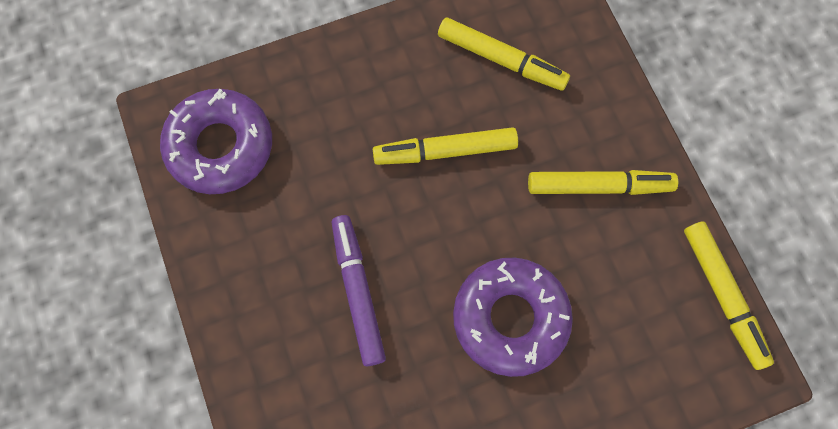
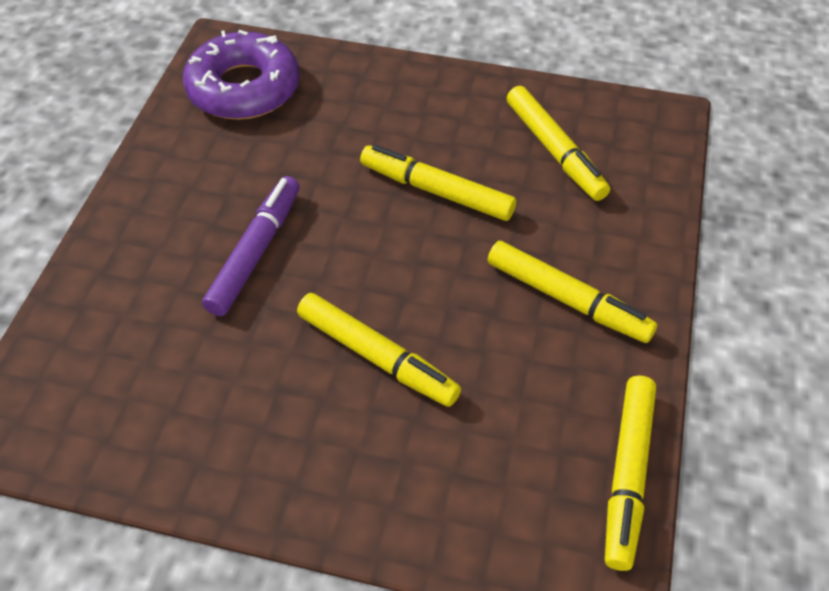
camera: 35 degrees right, 20 degrees down
(510, 318) = (377, 357): purple donut -> yellow marker

